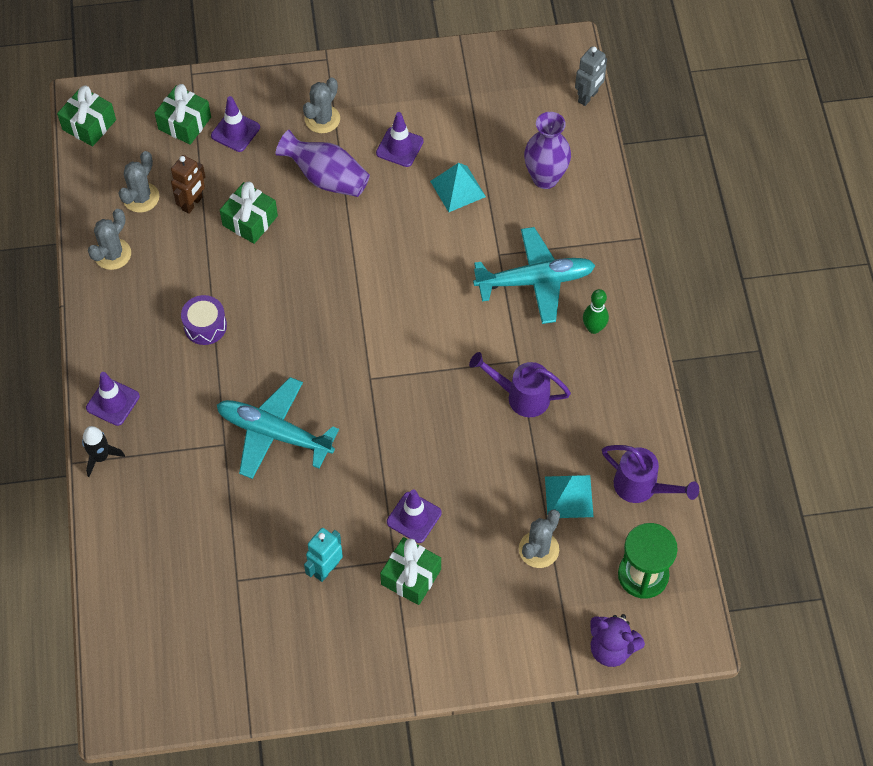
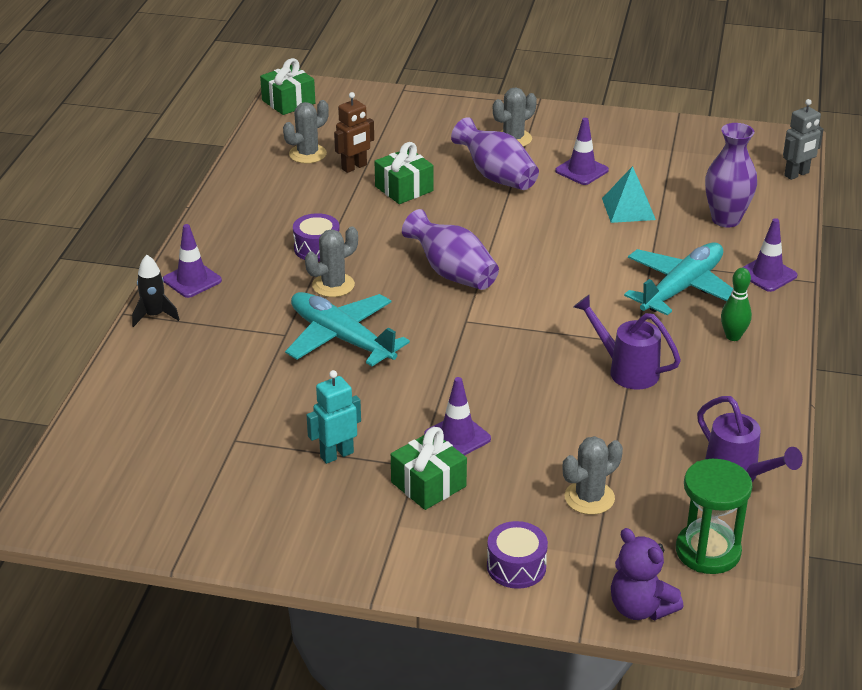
camera: 20 degrees right, 25 degrees down
(112, 254) = (257, 184): grey cactus -> grey cactus (333, 285)
(184, 123) = (378, 117): green gift -> none
(235, 131) = (423, 131): purple traffic cone -> purple traffic cone (767, 274)
(336, 322) = (452, 273): none -> purple vase
(508, 639) = (516, 566): none -> purple drum
(535, 281) = (681, 288): turquoise plane -> turquoise plane turned 60 degrees counterclockwise
(569, 496) = (645, 462): turquoise pyramid -> none

